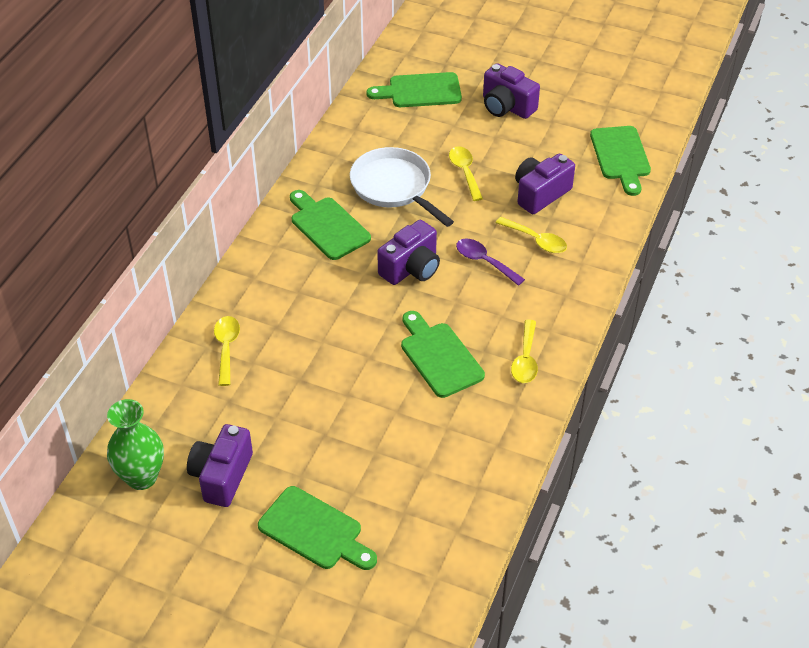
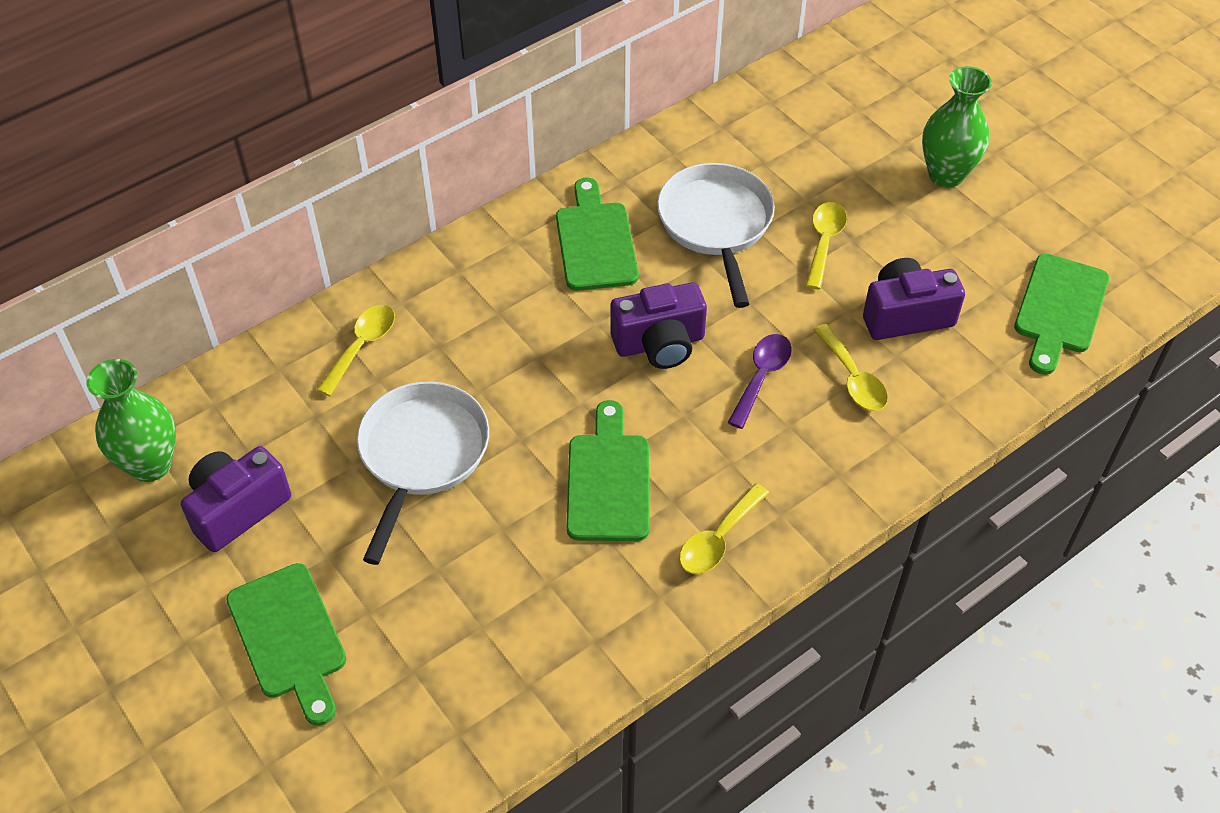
camera: 30 degrees right, 5 degrees up
(315, 393) = (421, 455): none -> white pan
(420, 91) = (844, 108): green cutting board -> none
(484, 262) = (761, 377): purple spoon -> purple spoon turned 45 degrees clockwise
(506, 107) = (946, 174): purple camera -> green vase

